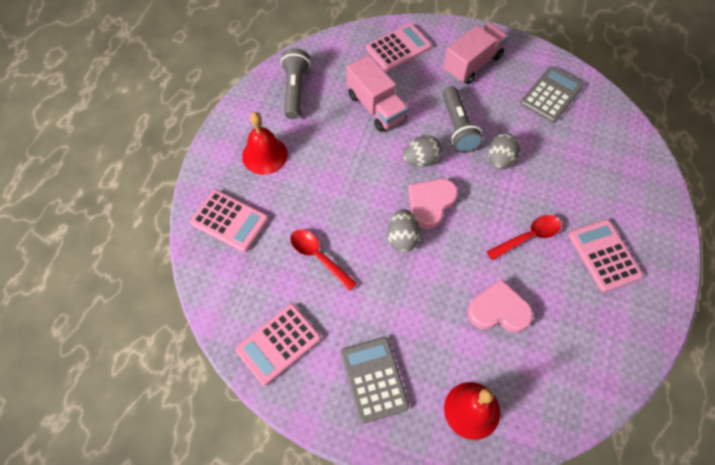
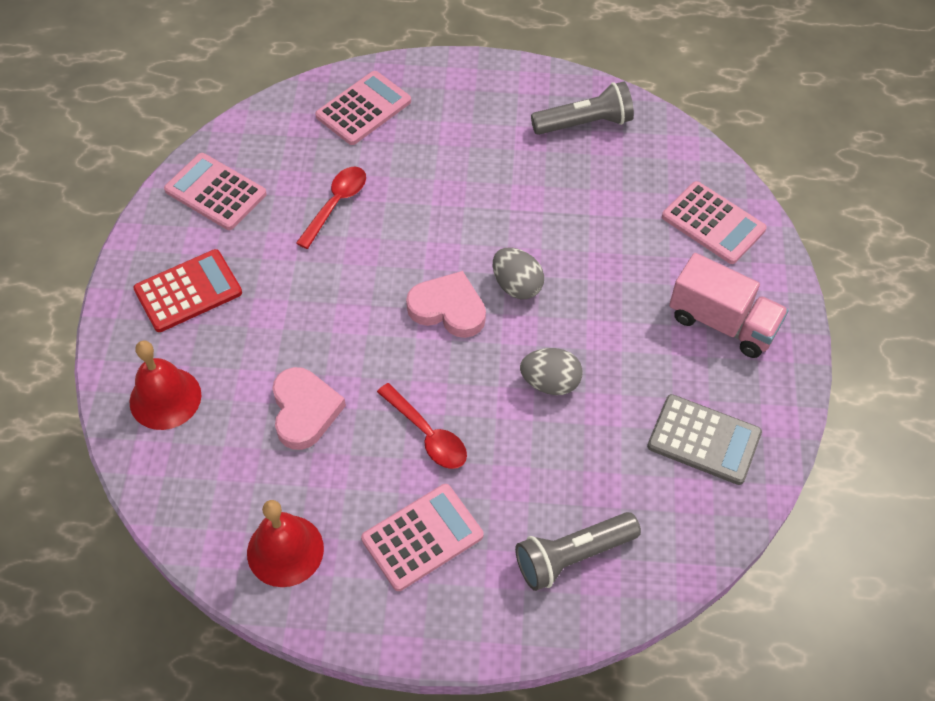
camera: 75 degrees right, 5 degrees down
(230, 221) = (363, 108): pink calculator -> pink calculator turned 150 degrees counterclockwise
(264, 155) = (468, 117): red bell -> red bell (285, 550)
(374, 379) = (188, 291): grey calculator -> red calculator
(376, 107) = (590, 217): pink truck -> none
(402, 238) = (386, 286): grey egg -> none
(458, 127) = (590, 321): grey flashlight -> grey flashlight (572, 556)

